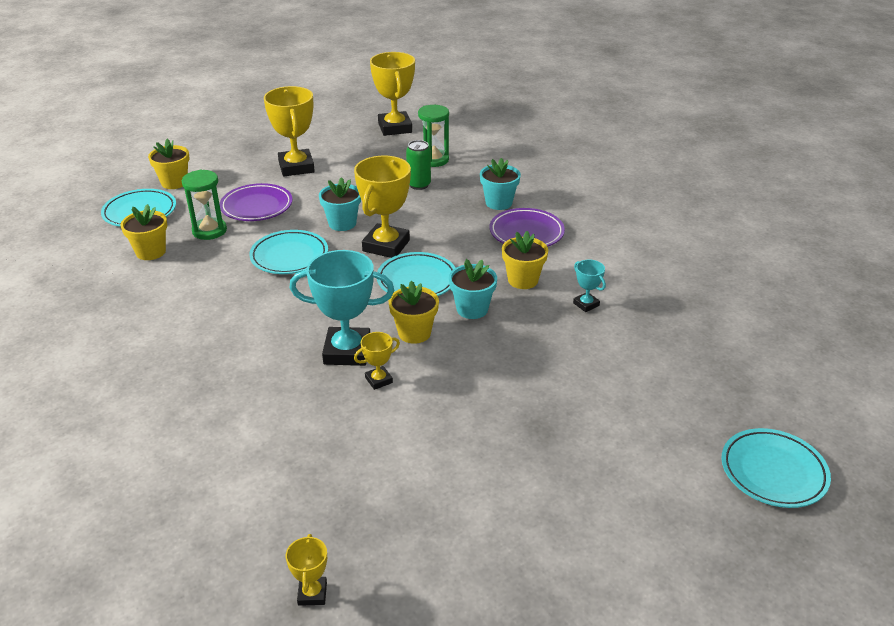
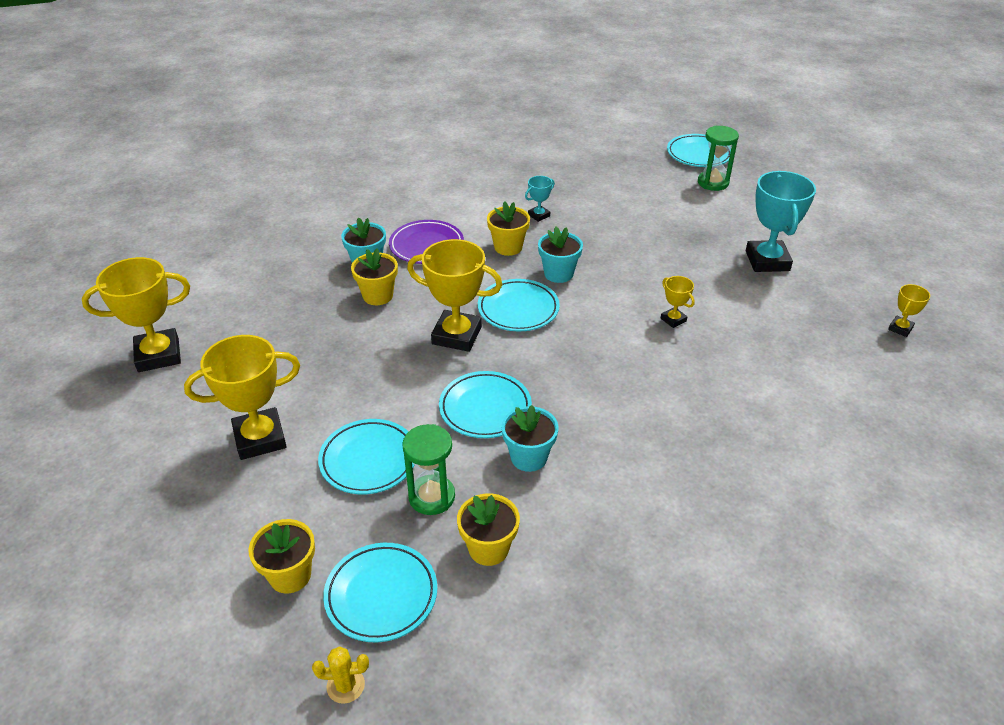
camera: 95 degrees left, 5 degrees up
(87, 202) = (345, 685): none -> yellow cactus
(257, 206) = (368, 460): purple plate -> turquoise plate
(312, 593) = (900, 328): yellow trophy -> yellow trophy turned 45 degrees counterclockwise
(342, 223) = (411, 374): turquoise flower pot -> turquoise flower pot (529, 457)
(347, 351) = (640, 343): turquoise trophy -> turquoise trophy (767, 261)
(414, 333) = (602, 304): yellow flower pot -> yellow flower pot (378, 296)
(419, 185) = (322, 322): green can -> none
(434, 160) = (260, 314): green hourglass -> green hourglass (713, 183)

